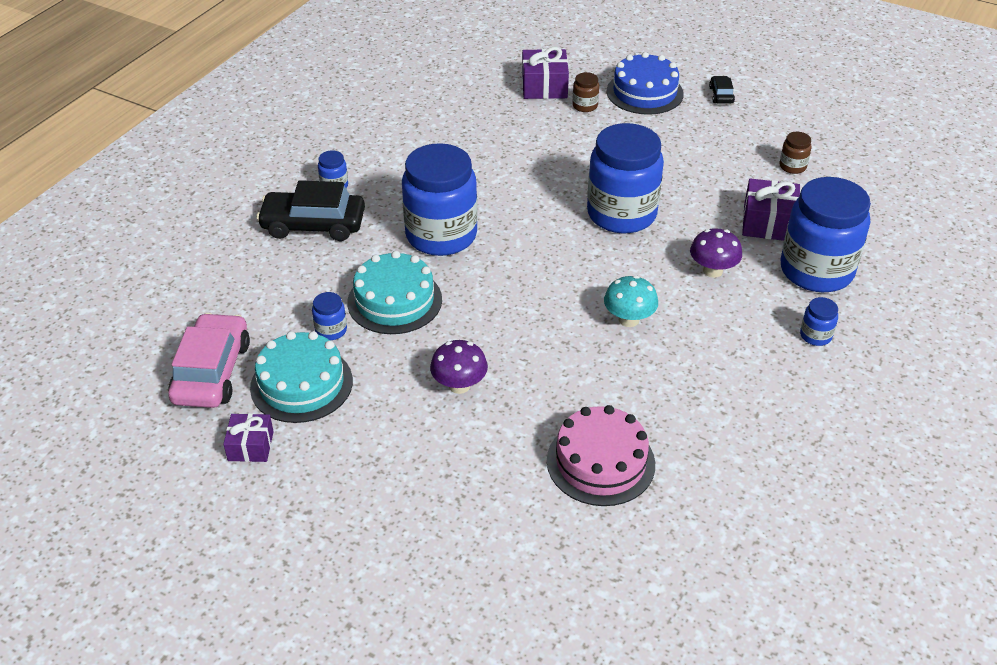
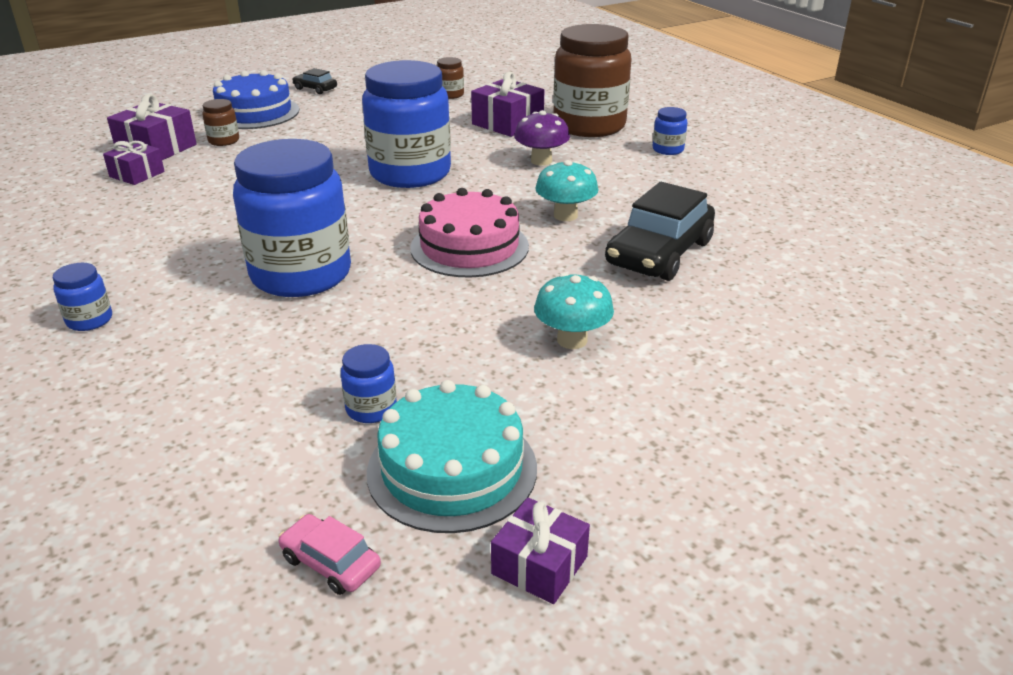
camera: 60 degrees left, 10 degrees down
(212, 372) = (330, 563): pink car -> pink car, size x0.47
(313, 225) = (139, 360): black car -> black car (659, 253)
(394, 301) = (374, 341): turquoise cake -> none
(459, 385) = (572, 340): purple mushroom -> turquoise mushroom
(502, 101) = (137, 174): none -> purple gift
(600, 462) = (759, 291): pink cake -> pink cake (469, 247)
(816, 270) = (589, 126): blue jar -> brown jar

